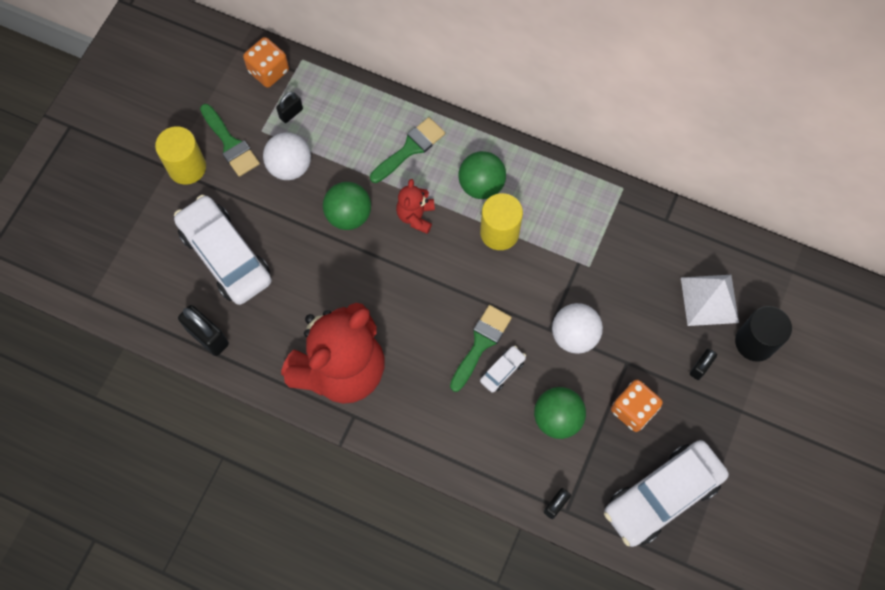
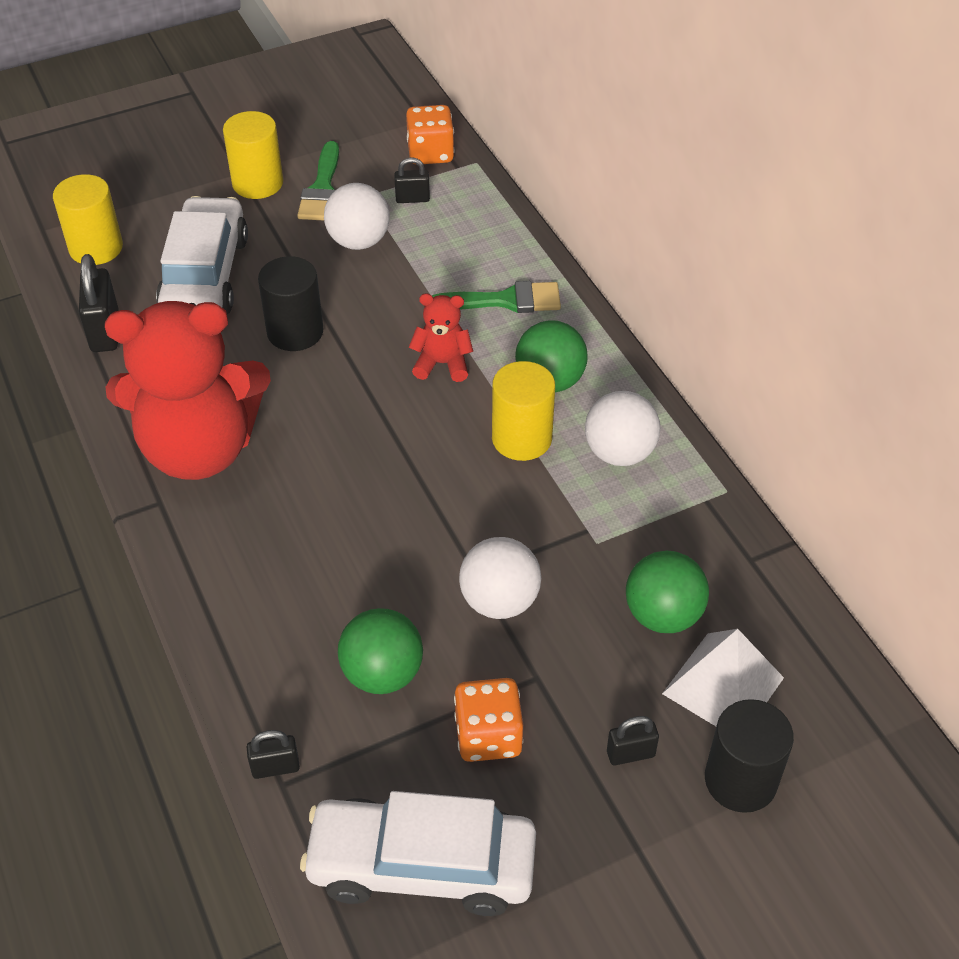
camera: 40 degrees right, 20 degrees down
(138, 285) = (96, 248): none -> yellow cylinder
(316, 255) = (295, 332): none -> black cylinder
(349, 215) = (370, 318): green ball -> green ball (663, 615)
(416, 216) = (442, 364): red teddy bear -> red teddy bear turned 45 degrees clockwise
(481, 343) = (378, 531): green brush -> none
(502, 371) = (372, 576): white car -> none
(554, 204) = (619, 453): none -> white ball

